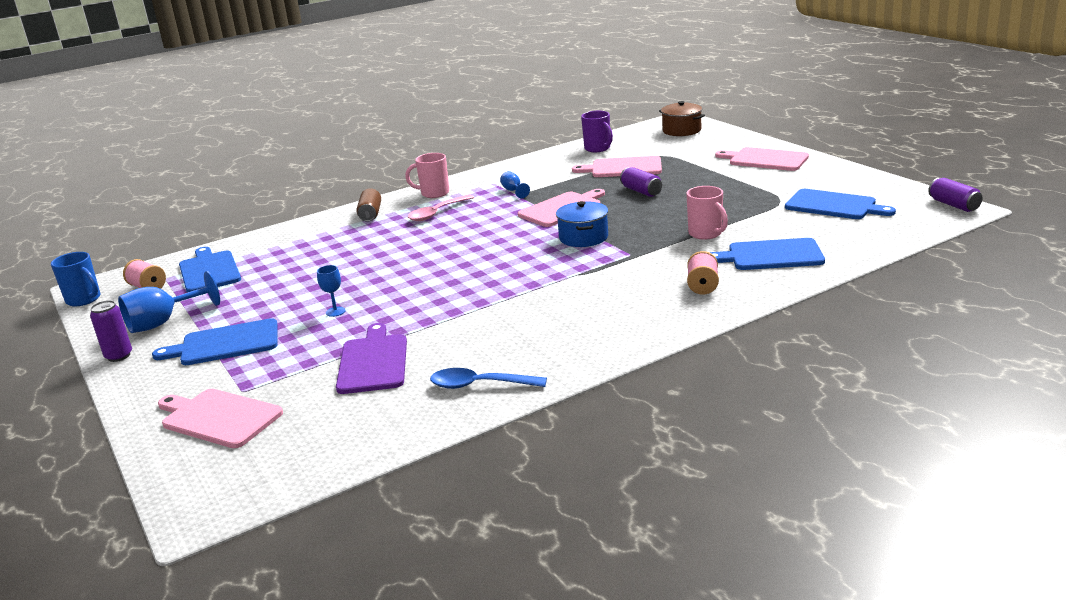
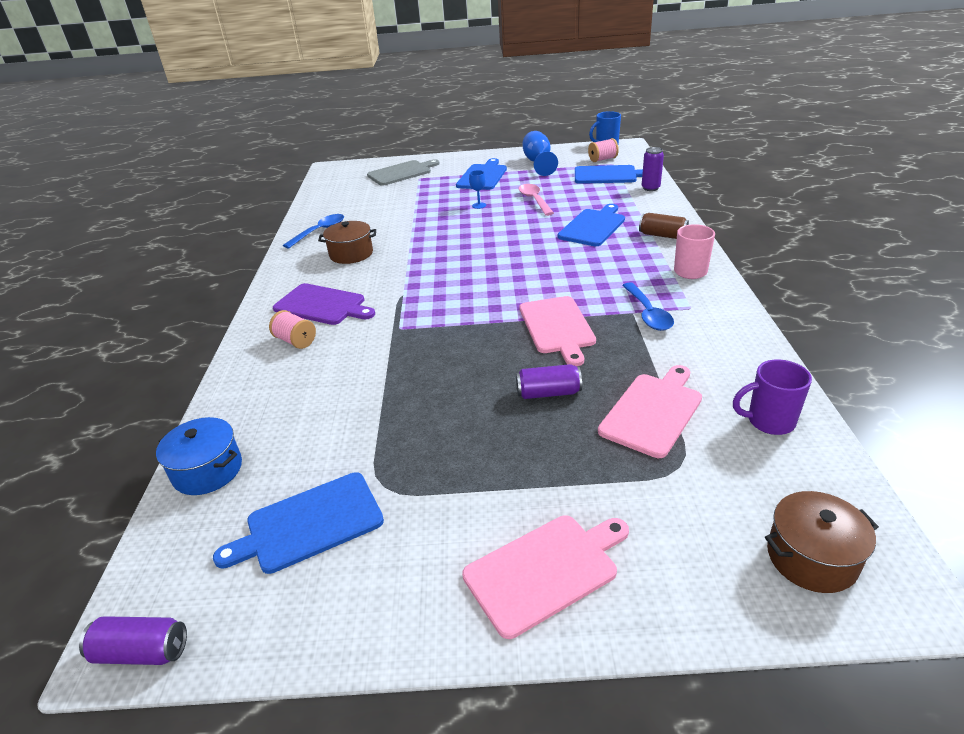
camera: 120 degrees right, 10 degrees up
(119, 356) = (509, 154): purple can -> purple can (650, 188)
(219, 418) = (401, 173): pink cutting board -> grey cutting board
(373, 362) = (395, 209): purple cutting board -> purple cutting board (322, 305)
(437, 213) = (627, 263): pink spoon -> pink spoon (534, 200)
(513, 191) = (648, 314): blue goblet -> blue spoon
(522, 334) = (351, 254): none -> brown pot
(583, 237) = (469, 318): blue pot -> blue pot (207, 470)
(706, 234) = (379, 386): pink mug -> none
(771, 255) = (282, 401): blue cutting board -> blue cutting board (593, 226)

